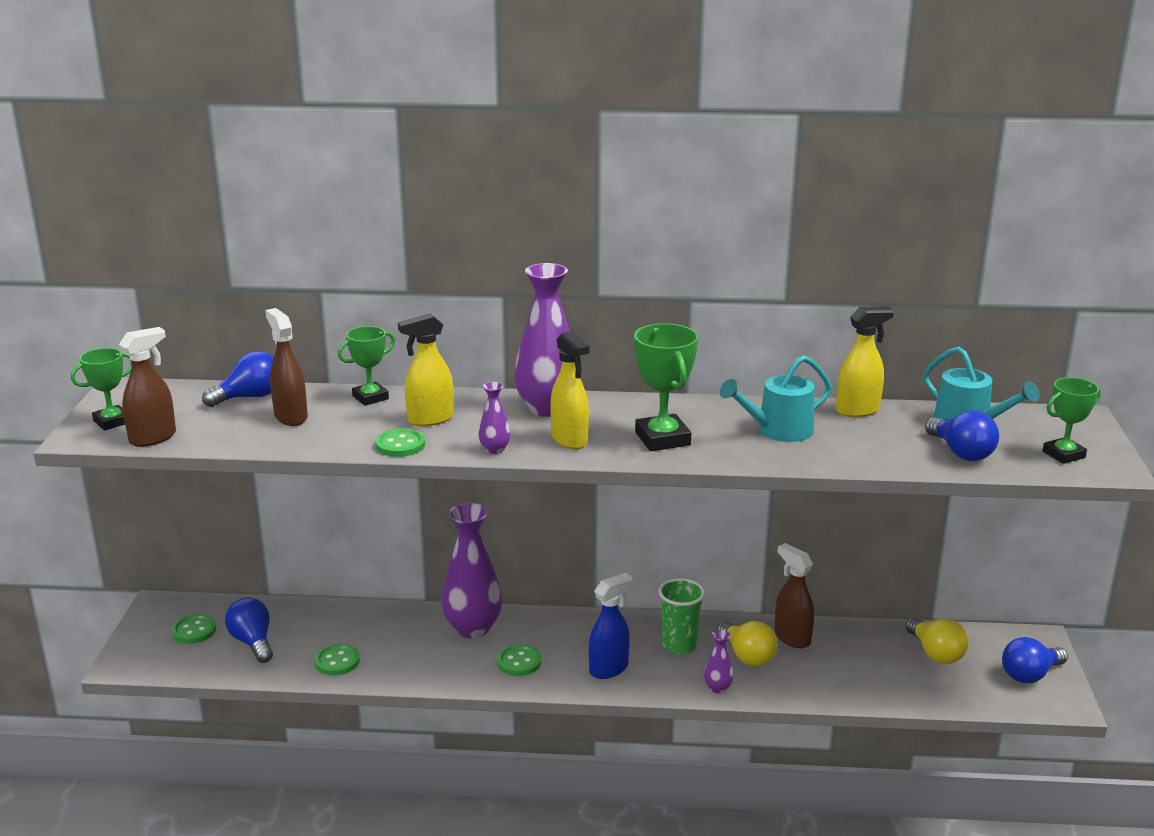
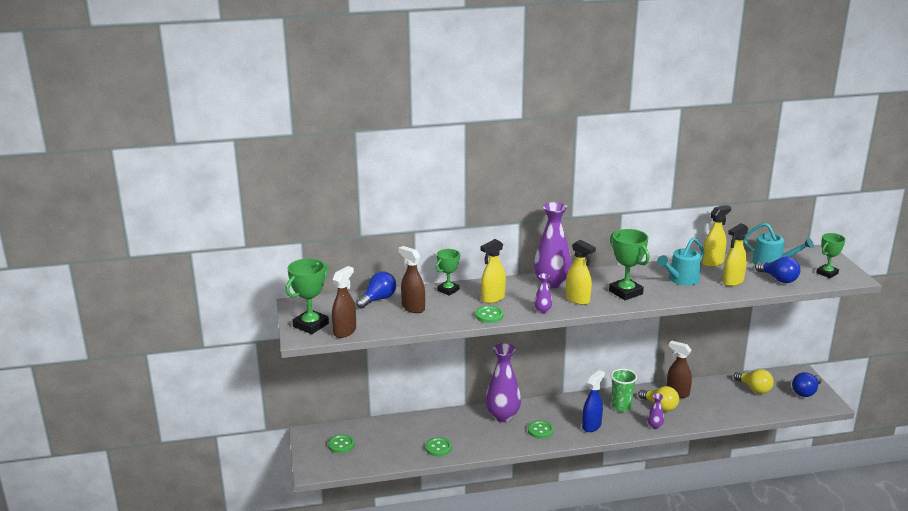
camera: 15 degrees left, 0 degrees up
(112, 422) = (311, 325): green trophy -> green trophy, size x1.52
(253, 642) = (381, 445): blue light bulb -> none
(870, 446) = (732, 281): none -> yellow spray bottle

